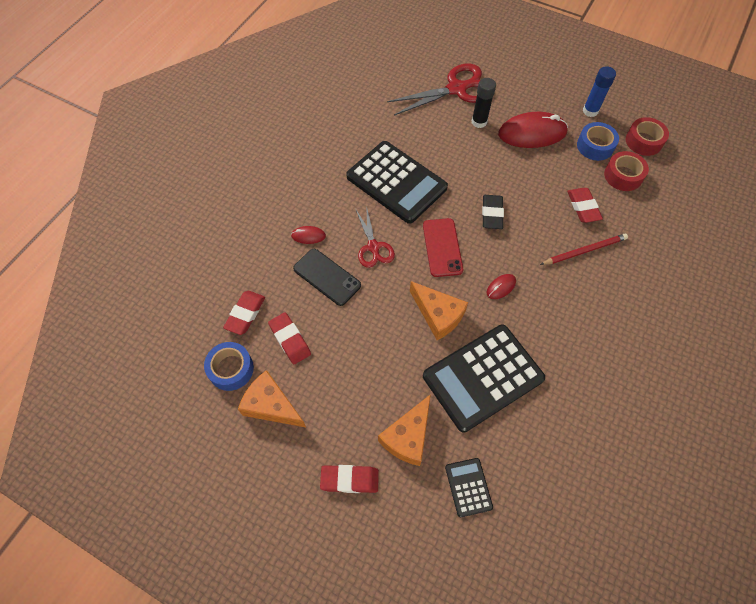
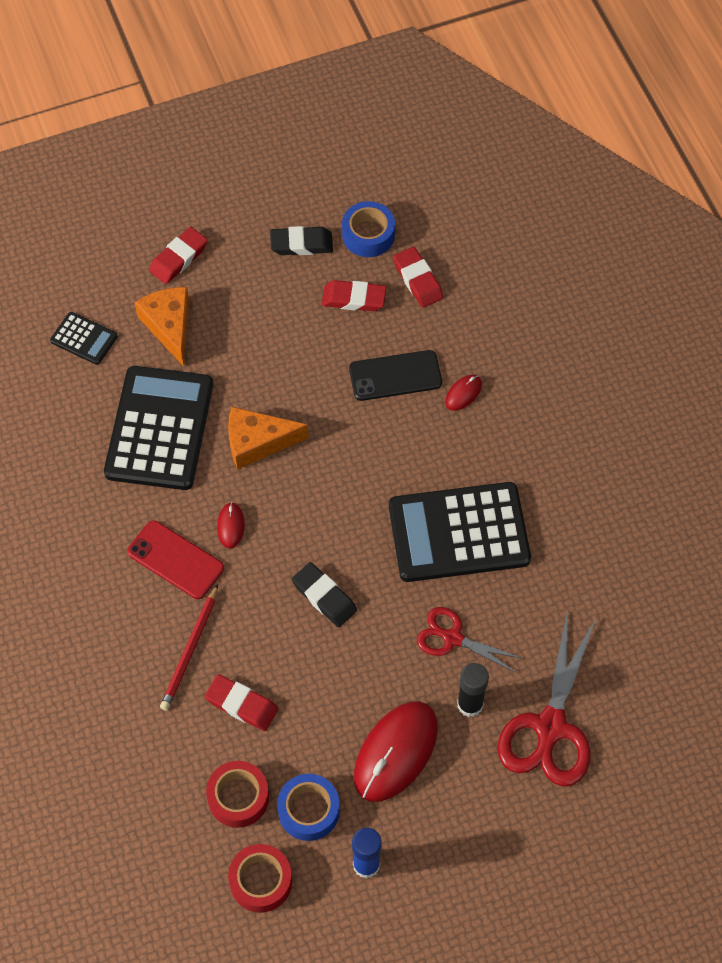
camera: 130 degrees right, 0 degrees up
(271, 405) = (301, 244): orange cheese -> black eraser
(373, 247) = (392, 444): red scissors -> red scissors (452, 638)
(442, 247) = (329, 510): red phone -> red phone (175, 560)

